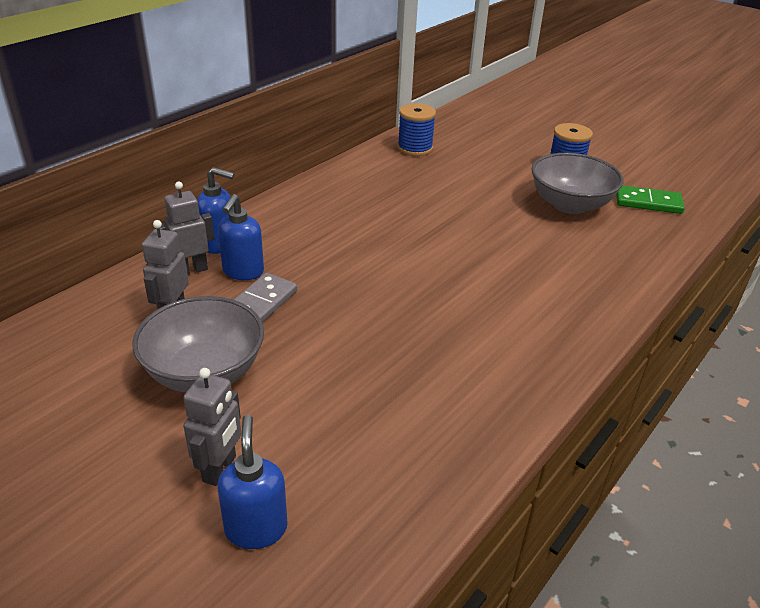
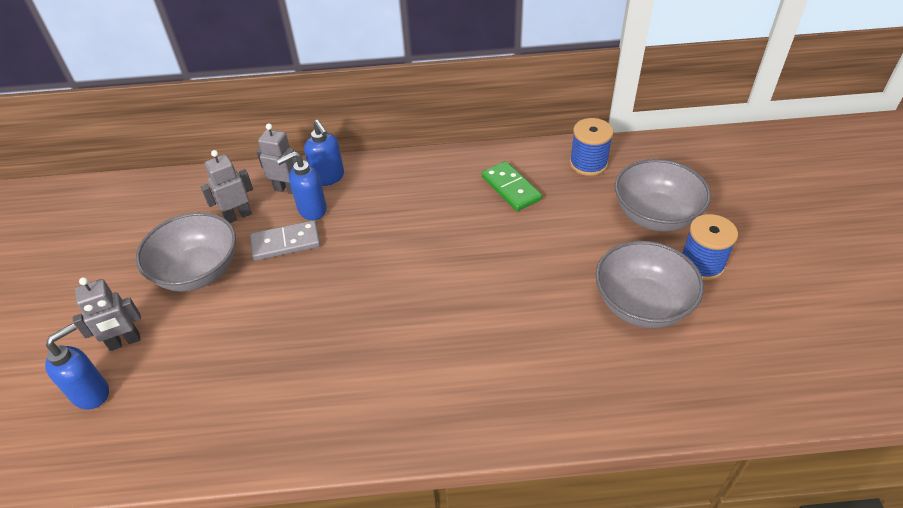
camera: 50 degrees right, 10 degrees up
(501, 158) = (655, 216): none -> grey bowl
(648, 202) = (732, 354): green domino -> green domino (511, 188)

